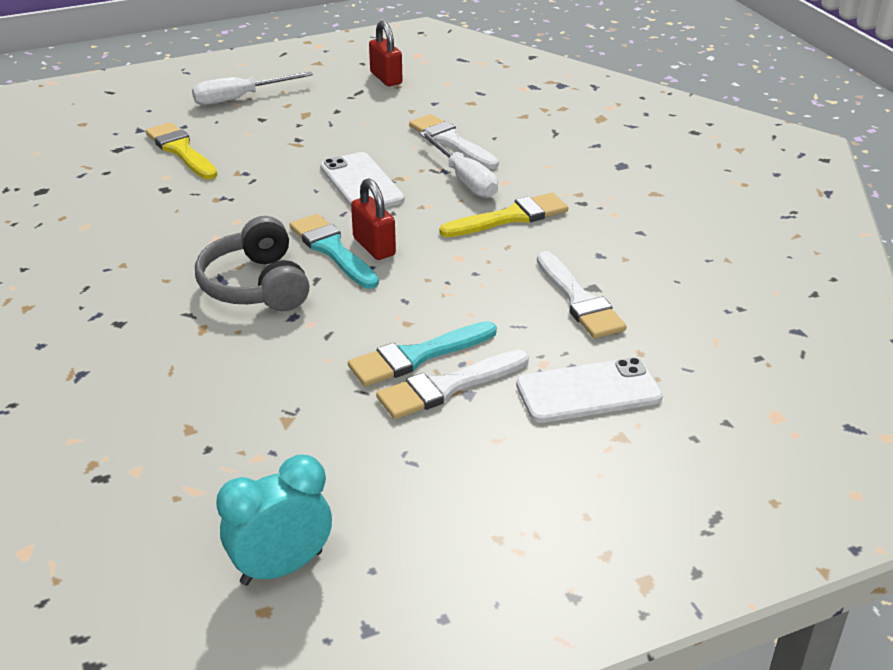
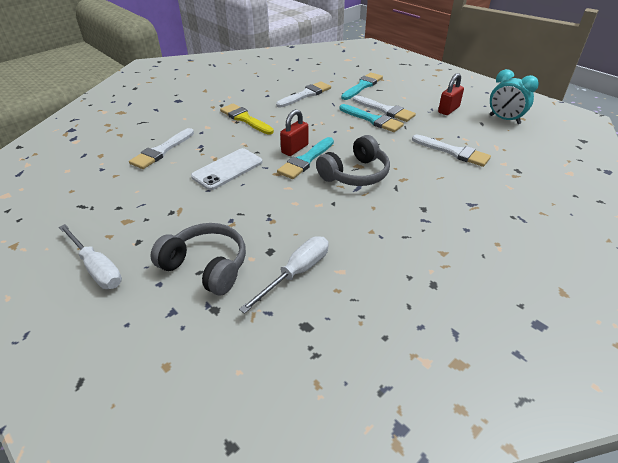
camera: 110 degrees left, 5 degrees up
(181, 150) = (206, 266): yellow brush -> grey headphones
(225, 418) = (453, 152): none -> white brush
(386, 78) = (55, 199): red padlock -> red padlock (448, 110)
(464, 180) = (210, 138): white screwdriver -> white screwdriver (296, 273)
(588, 391) = (362, 86): white phone -> turquoise brush

